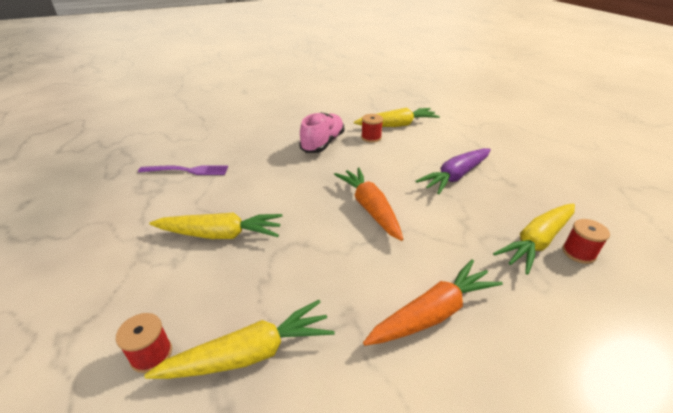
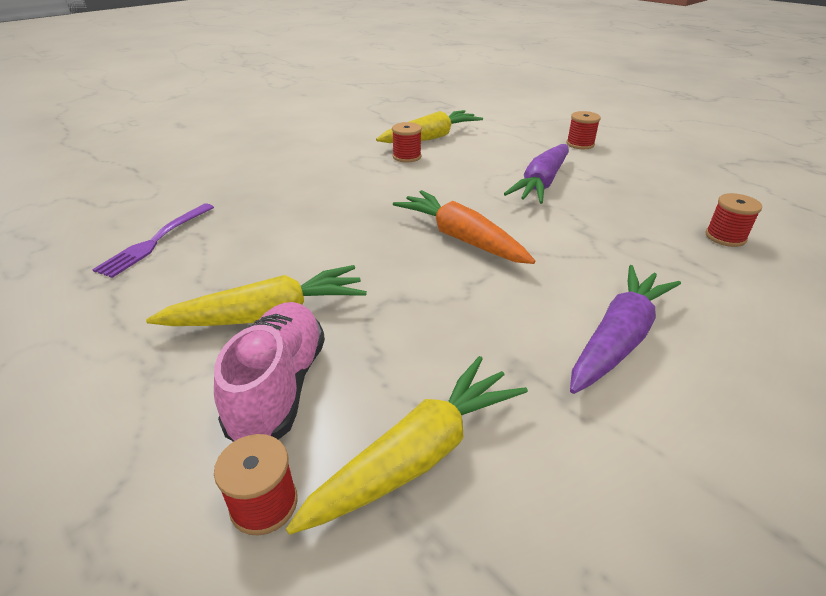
camera: 20 degrees left, 0 degrees up
(188, 170) = (155, 241): purple fork -> purple fork turned 135 degrees clockwise
(323, 143) = (345, 173): pink shoe -> pink shoe (279, 387)
(432, 313) = (617, 339): orange carrot -> purple carrot
(508, 148) = (580, 144): none -> red spool
(537, 241) = (677, 235): yellow carrot -> none

